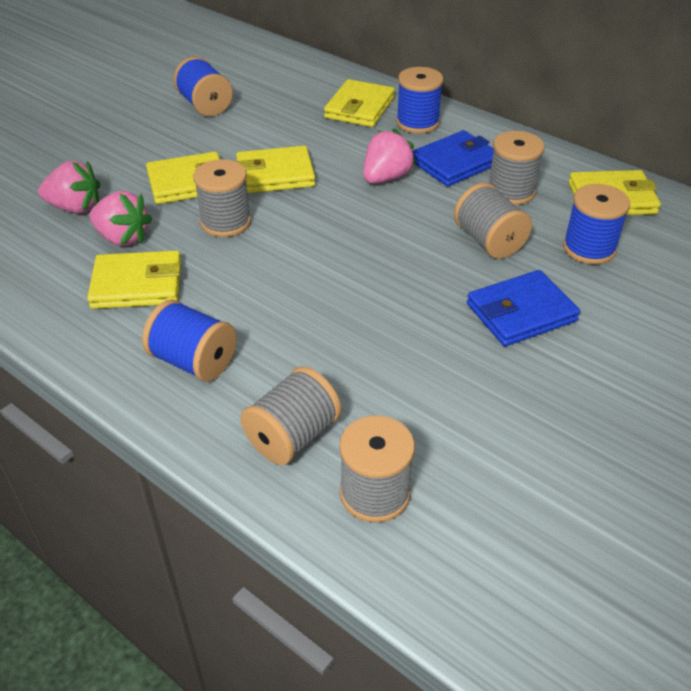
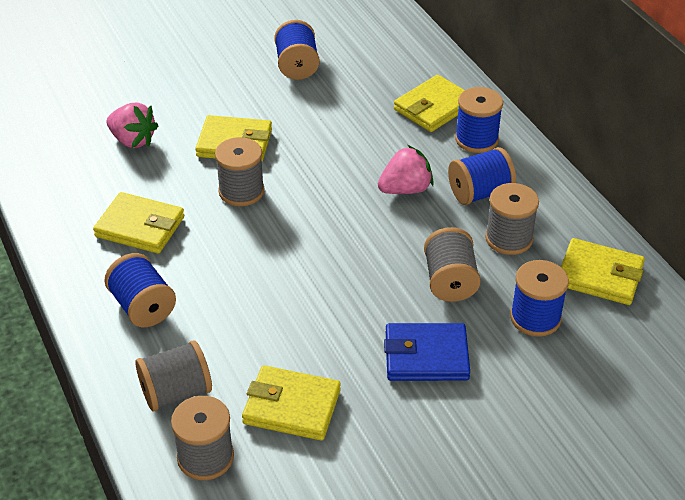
camera: 25 degrees right, 0 degrees up
(122, 238) = (153, 180): pink strawberry -> none
(275, 175) = (311, 157): yellow wallet -> yellow wallet (291, 407)
(455, 163) = (479, 193): blue wallet -> blue spool

